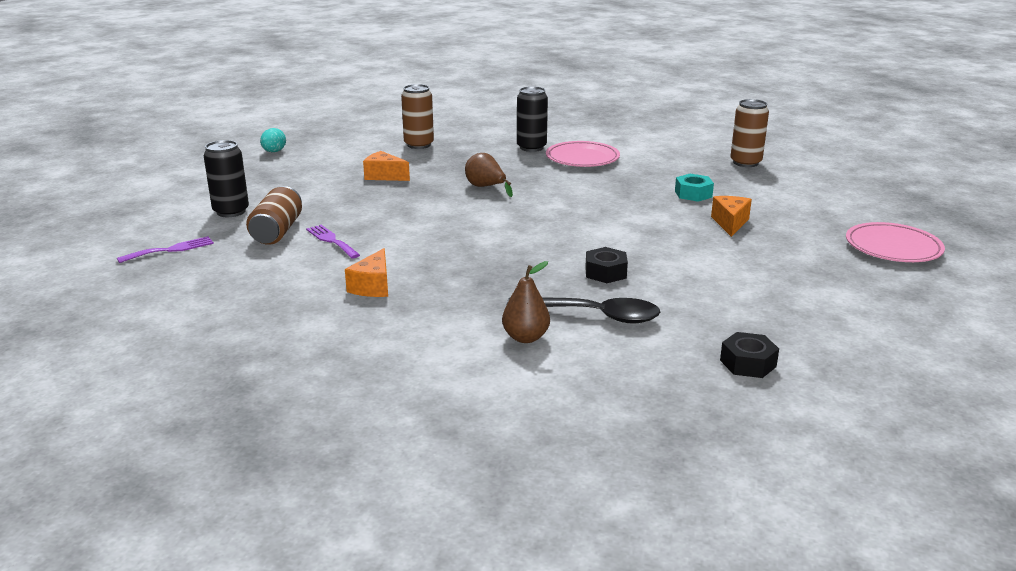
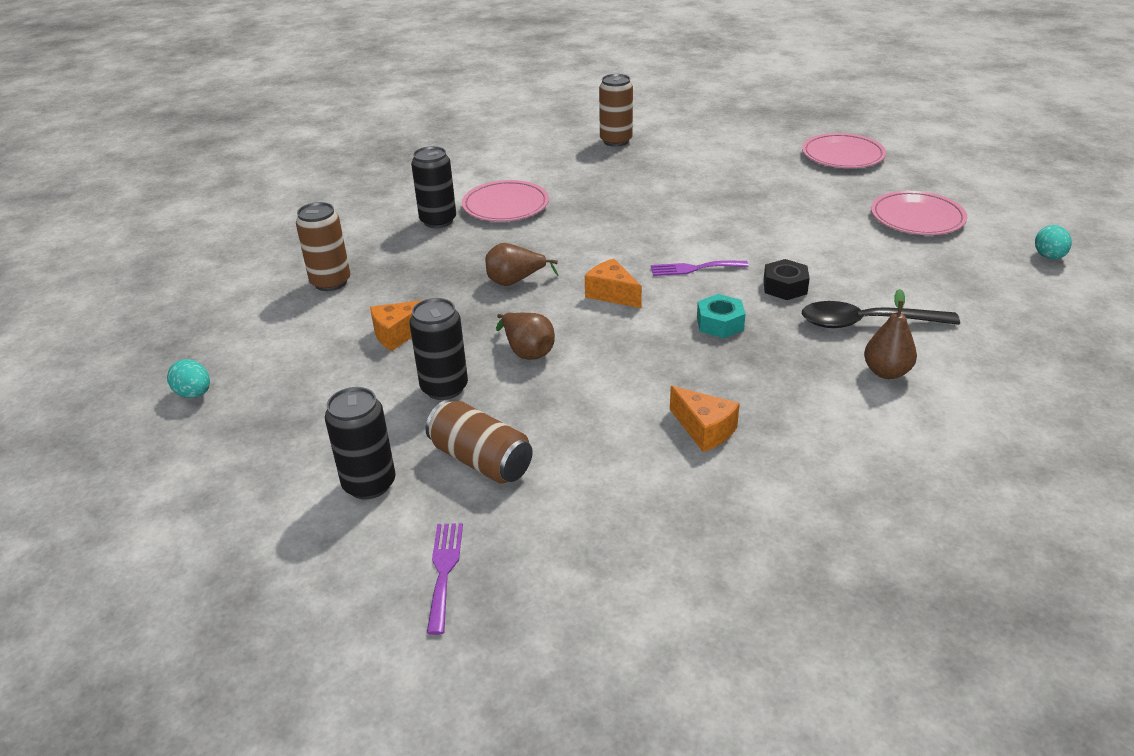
camera: 55 degrees left, 10 degrees up
(331, 240) = (552, 425): purple fork -> purple fork (694, 268)
(340, 203) = (444, 388): none -> black can
(406, 212) = (527, 351): none -> brown pear
(593, 315) = (866, 323): black spoon -> black spoon turned 135 degrees counterclockwise
(693, 194) = (657, 187): turquoise nut -> turquoise nut (720, 323)
(730, 223) = (737, 196): orange cheese -> orange cheese (612, 294)
(748, 363) = (995, 285): black nut -> none
(824, 304) = (917, 218): none -> pink plate
(856, 384) = (1049, 257): none -> turquoise egg

